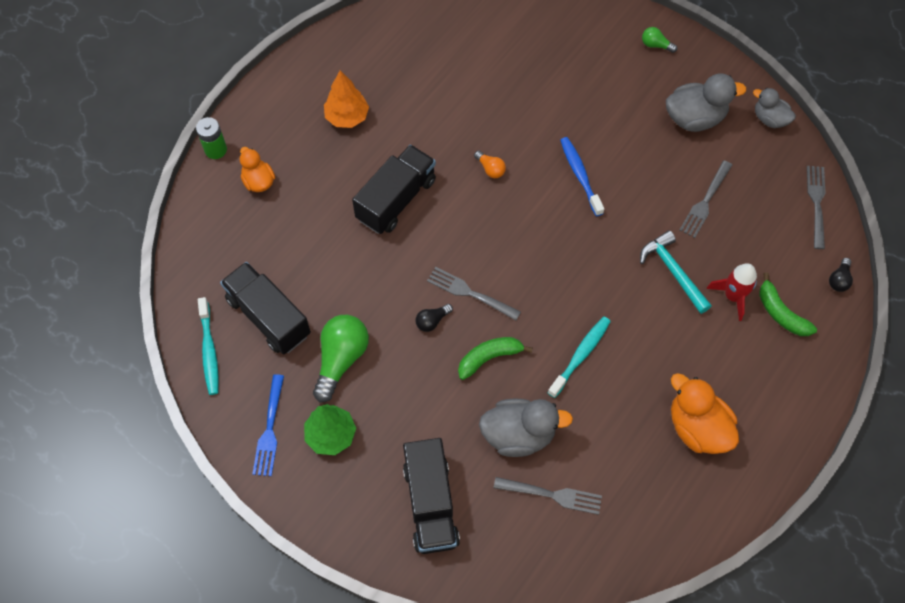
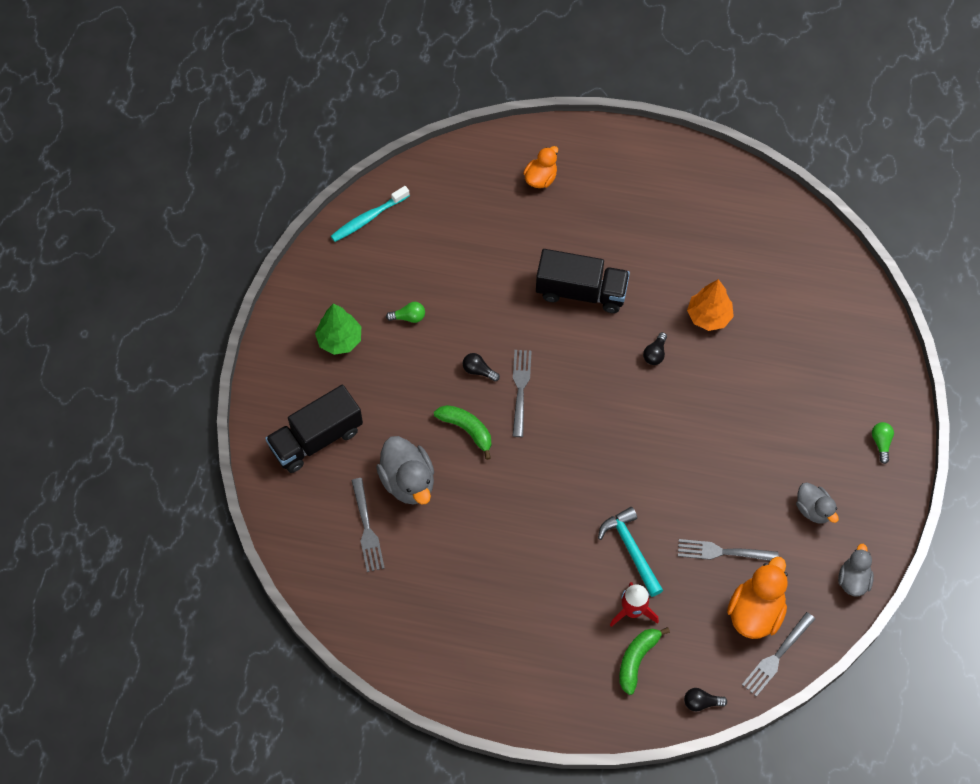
camera: 65 degrees right, 0 degrees up
(215, 150) = (553, 131): green battery -> none
(268, 317) = (419, 246): black truck -> none
(269, 428) = (323, 293): blue fork -> none
(341, 359) = (408, 317): green light bulb -> green light bulb, size x0.48
(347, 117) = (644, 215): orange tree -> orange tree (709, 316)
(490, 169) = (655, 353): orange light bulb -> black light bulb
(580, 175) = (691, 431): blue toothbrush -> none
(580, 355) = (506, 502): turquoise toothbrush -> none
(673, 271) = (631, 549): turquoise hammer -> turquoise hammer turned 60 degrees counterclockwise
(694, 118) = (813, 509): grey duck -> grey duck, size x0.62
(697, 427) = (484, 624): orange duck -> orange duck (755, 612)
(816, 204) = (777, 656): grey fork -> grey fork turned 150 degrees clockwise

